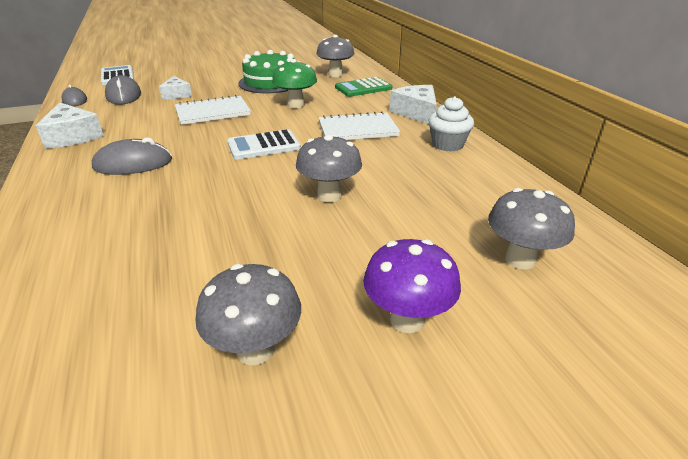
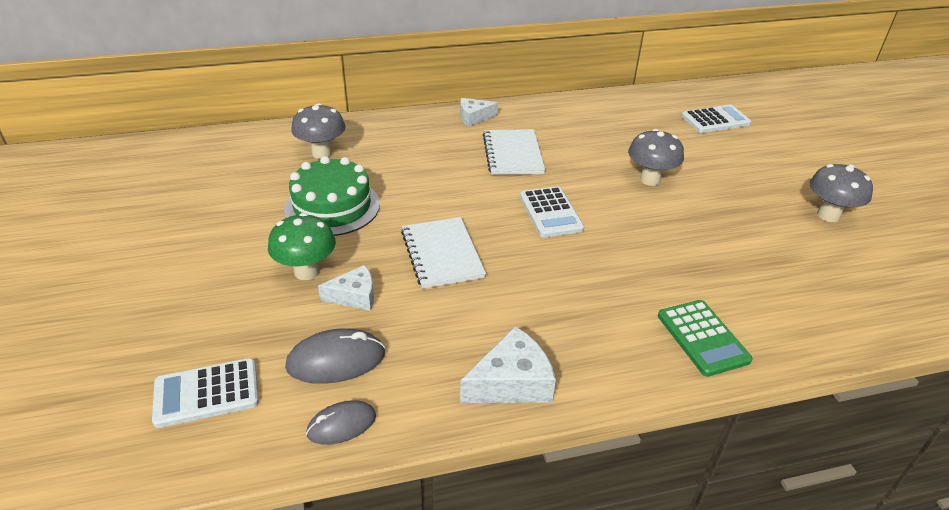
camera: 85 degrees left, 5 degrees up
(133, 164) = (596, 304): grey mouse -> none
(296, 105) = (431, 188): green mushroom -> green mushroom (306, 272)
(363, 88) = (385, 138): green calculator -> green calculator (702, 338)
(407, 319) = (783, 164): purple mushroom -> none
(416, 113) = (474, 117): white cheese -> white cheese, size x0.66
(447, 145) = (552, 114): white cupcake -> none
(520, 259) = (715, 120): grey mushroom -> white calculator

